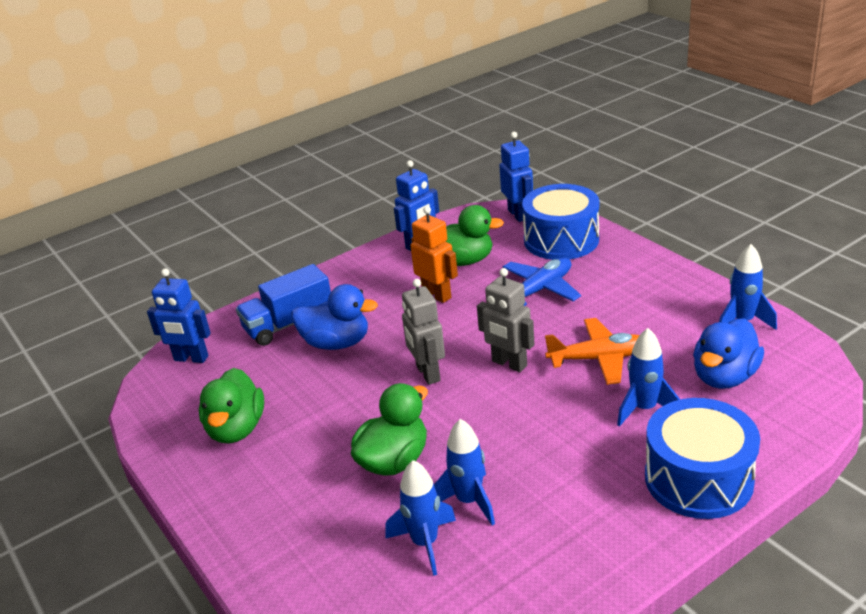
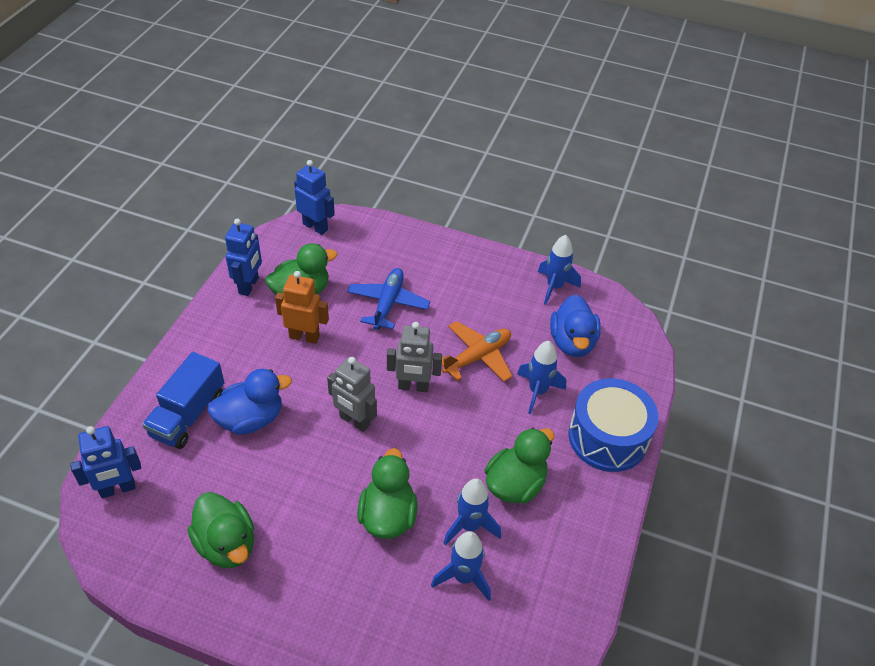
camera: 40 degrees left, 15 degrees up
(549, 483) = (515, 484): none -> green duck
(561, 240) = (370, 245): blue drum -> none

